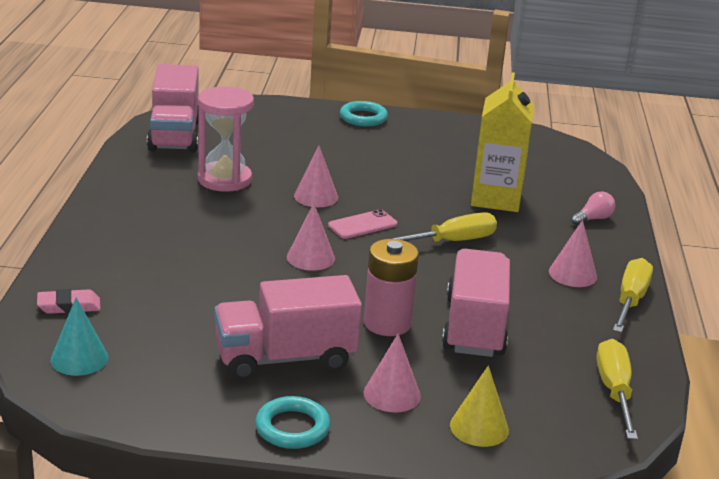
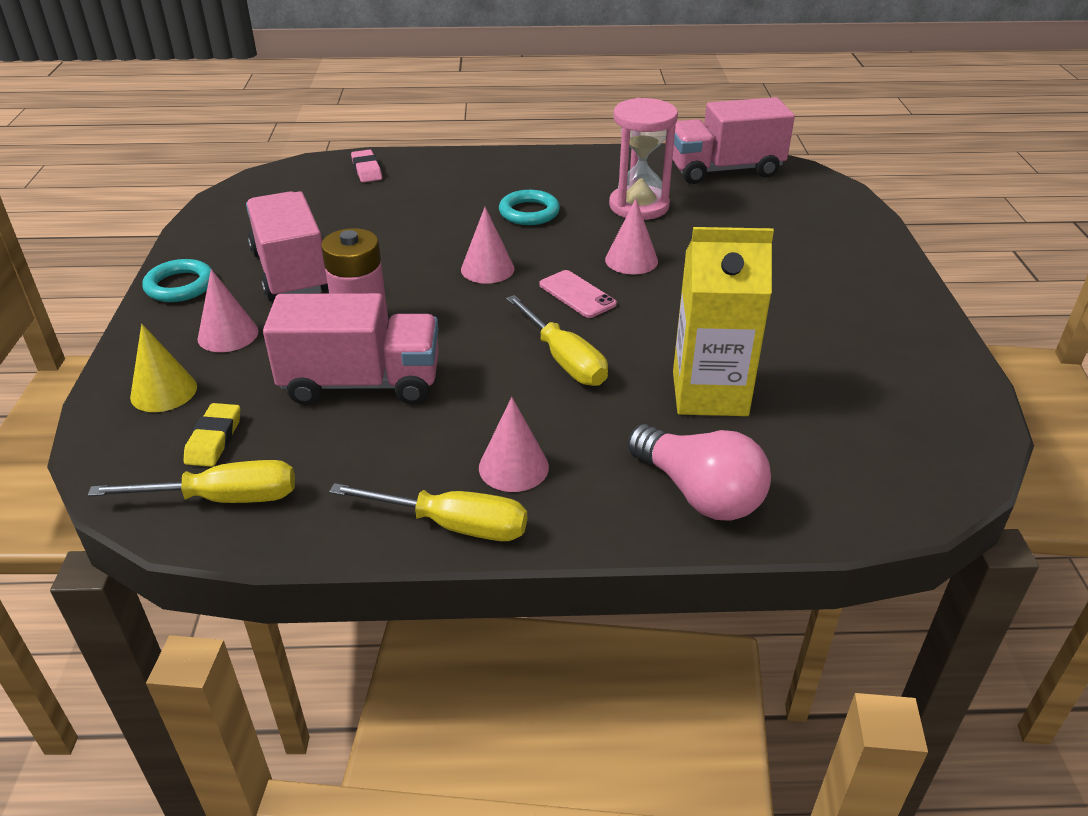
camera: 85 degrees right, 10 degrees up
(79, 358) = (288, 185): turquoise cone -> none
(363, 118) = (884, 274): turquoise ring -> turquoise ring (529, 212)
(546, 397) = (214, 439): none -> yellow eraser
(593, 219) = (698, 493): pink light bulb -> pink light bulb, size x1.92

